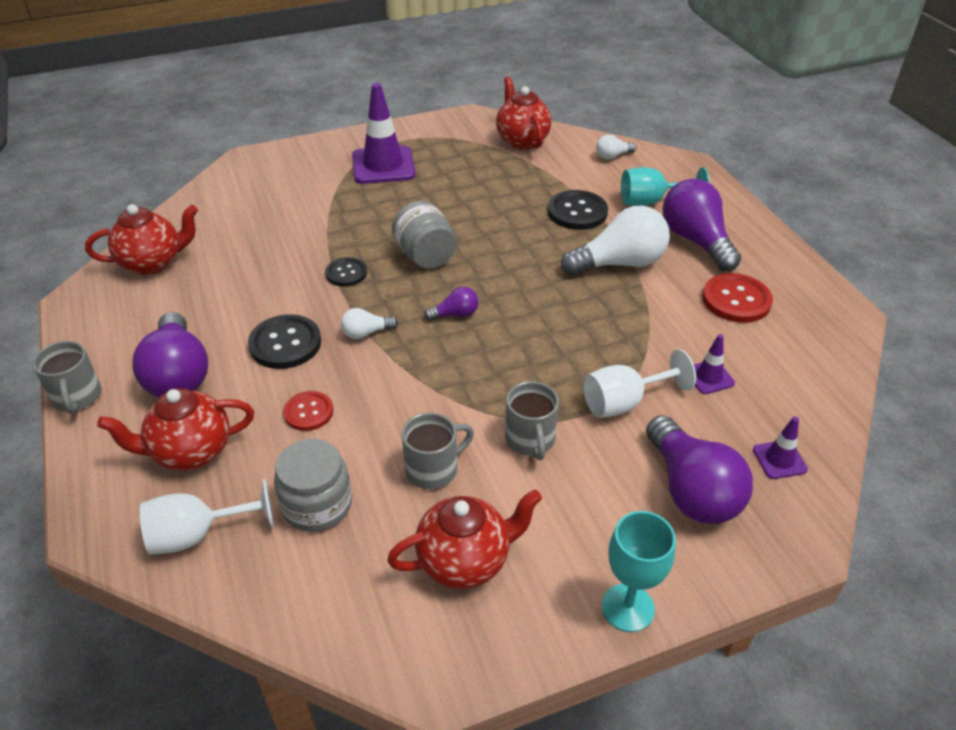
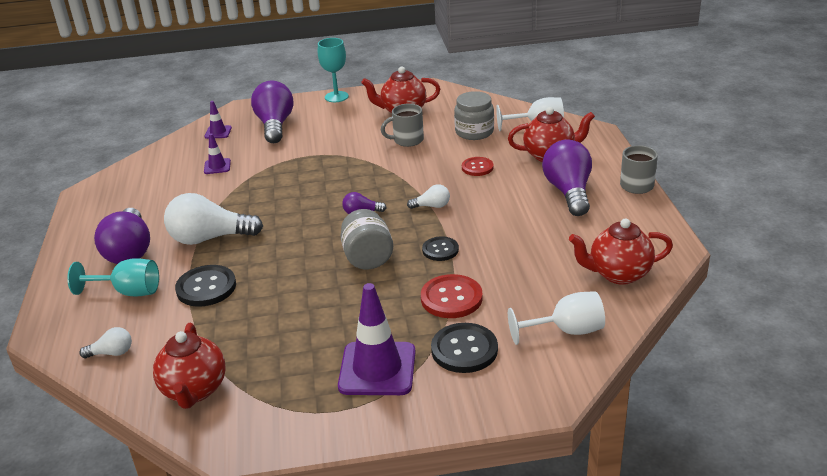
camera: 165 degrees left, 10 degrees down
(285, 343) = (493, 204): black button -> black button (464, 350)
(530, 440) = (346, 147): grey mug -> none
(624, 402) = (280, 159): white goblet -> white goblet (566, 331)
(736, 300) = (150, 206): red button -> red button (451, 298)

